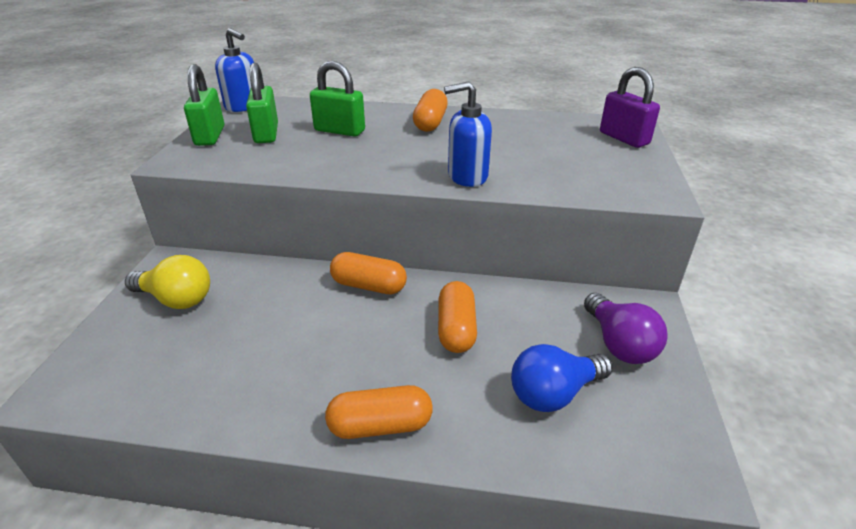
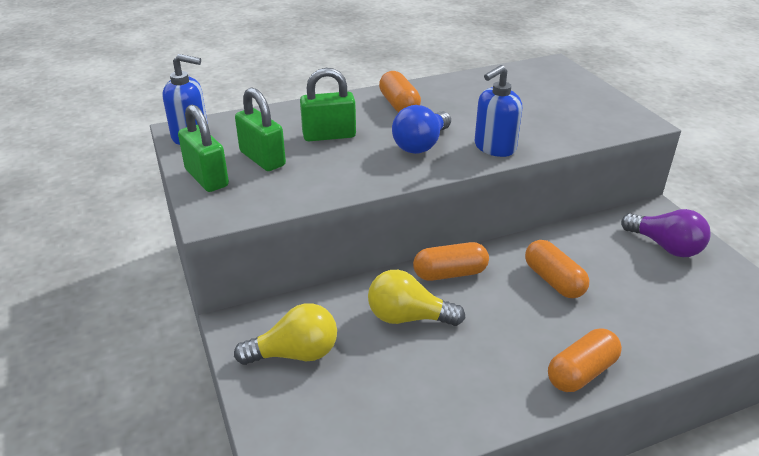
camera: 30 degrees left, 0 degrees up
(290, 307) = (408, 317): none -> yellow light bulb
(554, 393) = (662, 298): blue light bulb -> blue light bulb (421, 145)
(623, 138) = (563, 79): purple padlock -> none

